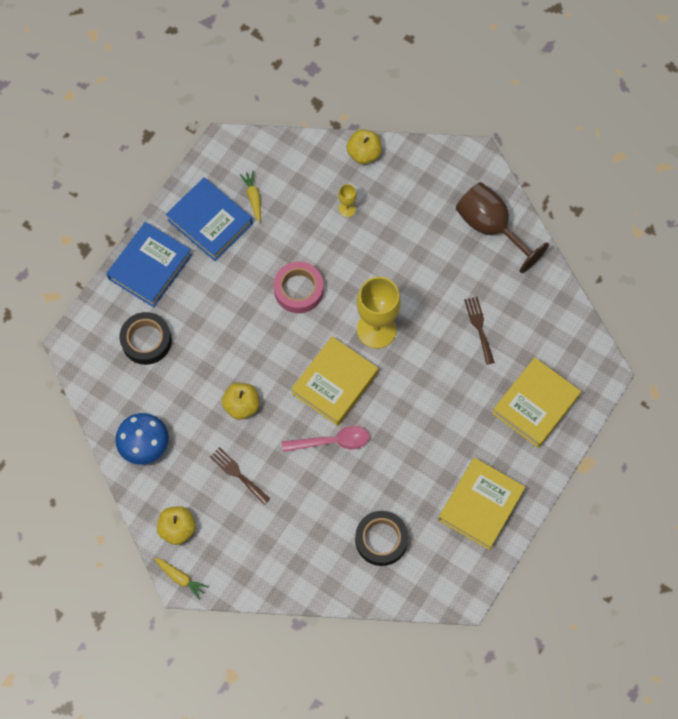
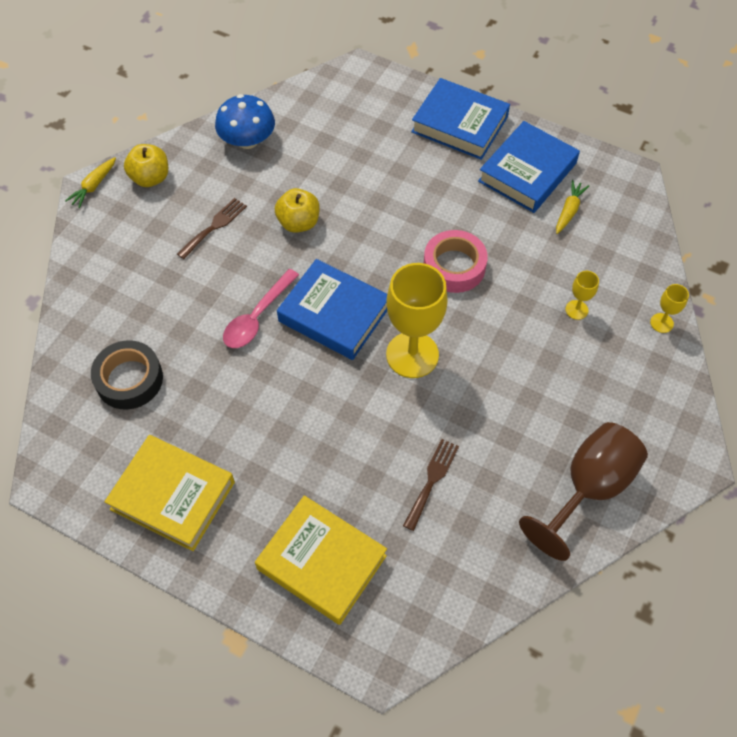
camera: 85 degrees right, 10 degrees down
(146, 341) = (370, 130): black tape -> none
(253, 198) = (569, 211): yellow carrot -> yellow carrot turned 45 degrees counterclockwise
(332, 441) = (257, 317): pink spoon -> pink spoon turned 45 degrees clockwise
(335, 383) = (334, 314): yellow book -> blue book
(364, 153) = (661, 323): yellow apple -> yellow goblet
(479, 327) = (432, 480): brown fork -> brown fork turned 45 degrees counterclockwise

